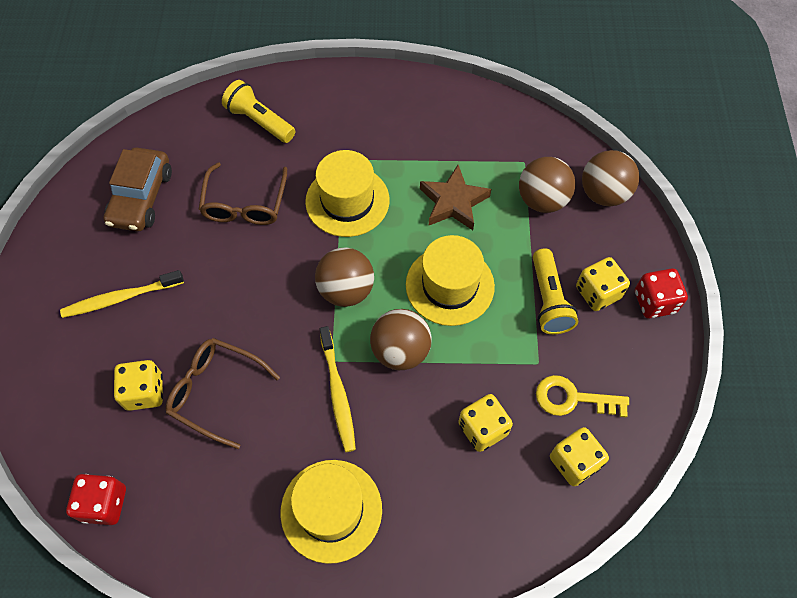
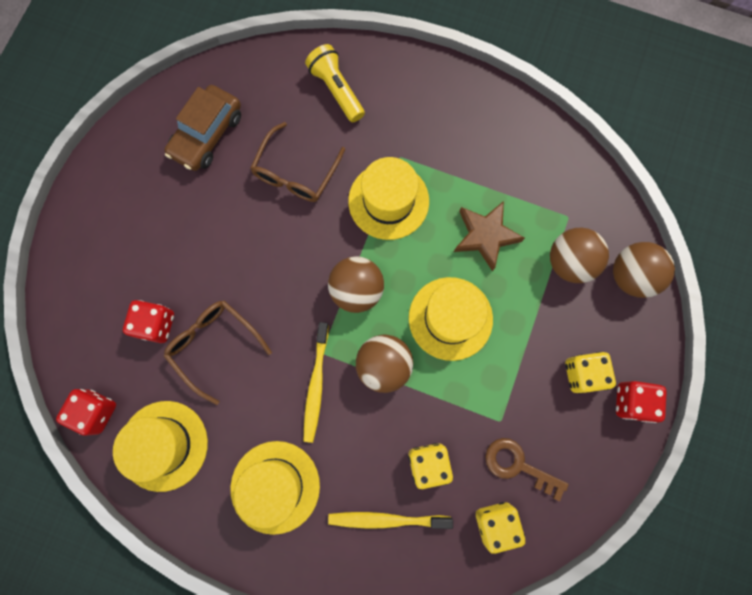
camera: 20 degrees right, 15 degrees up
(120, 298) = (161, 228): yellow toothbrush -> yellow toothbrush (386, 519)
(145, 392) = (156, 324): yellow dice -> red dice
(193, 512) = (164, 445): none -> yellow hat
(548, 300) = (534, 364): yellow flashlight -> none
(573, 398) = (518, 465): yellow key -> brown key

